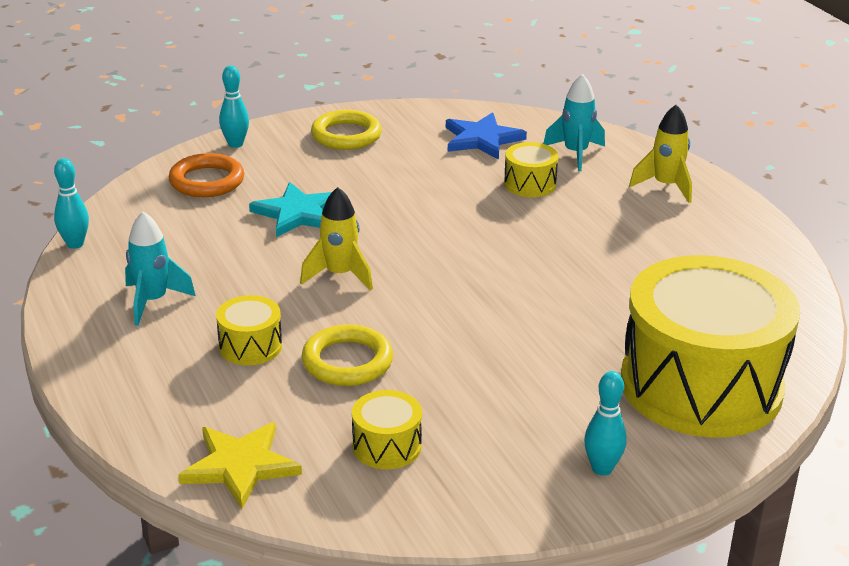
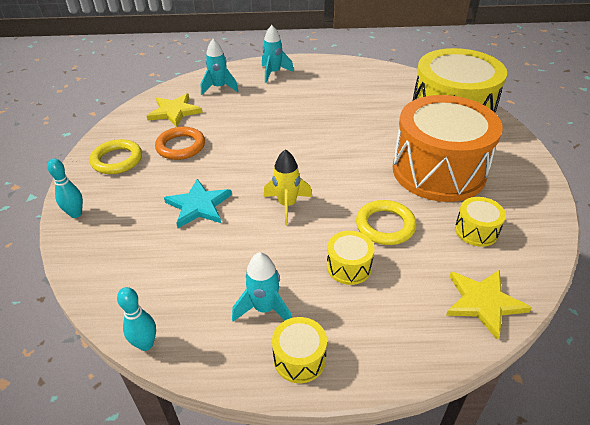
camera: 65 degrees left, 10 degrees up
(207, 181) = (115, 241): orange ring -> orange ring (181, 146)
(482, 139) = (174, 112): blue star -> yellow star
(514, 392) = (438, 171): none -> orange drum
(530, 184) = (238, 110): yellow drum -> yellow drum (299, 358)
(602, 468) = (510, 162): turquoise bowling pin -> none
(666, 186) = (273, 73): yellow rocket -> turquoise rocket

